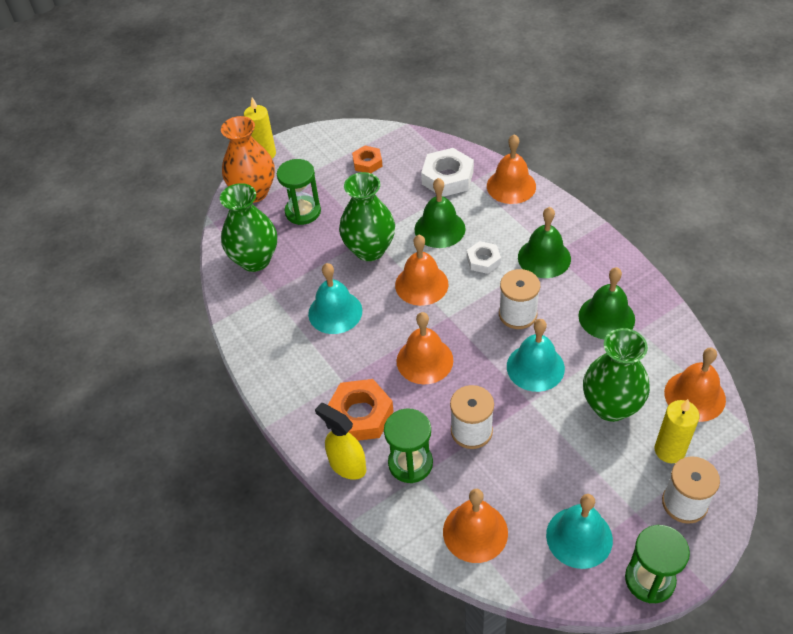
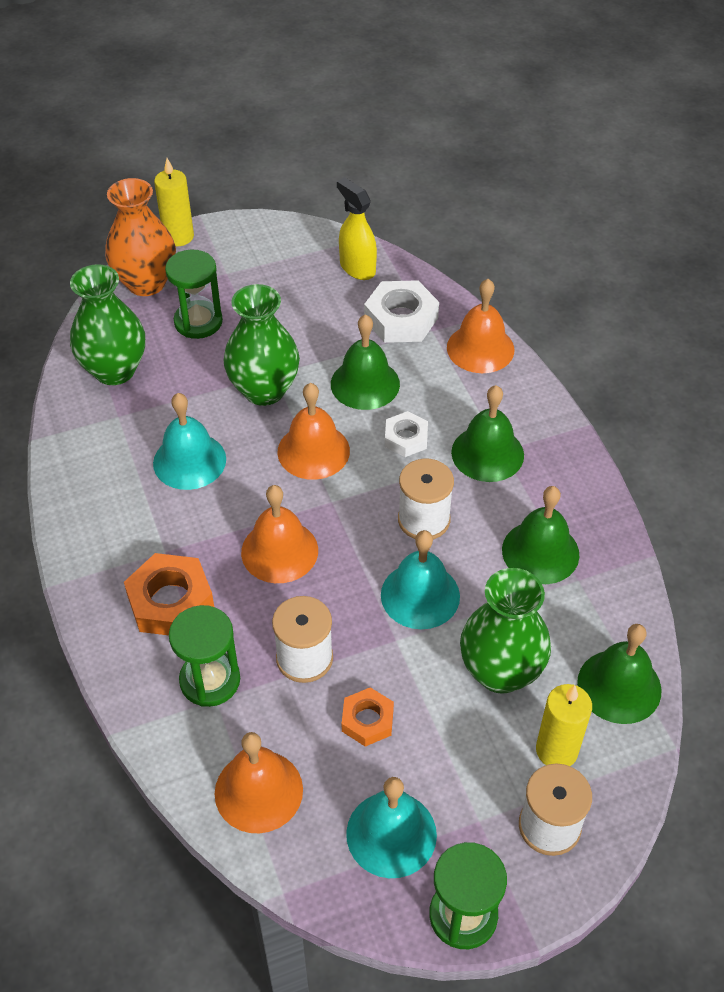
camera: 10 degrees right, 0 degrees up
(347, 465) = (129, 662): yellow spray bottle -> yellow spray bottle (357, 268)
(367, 163) = (304, 276): orange nut -> orange nut (367, 720)
(694, 396) = (619, 686): orange bell -> green bell

